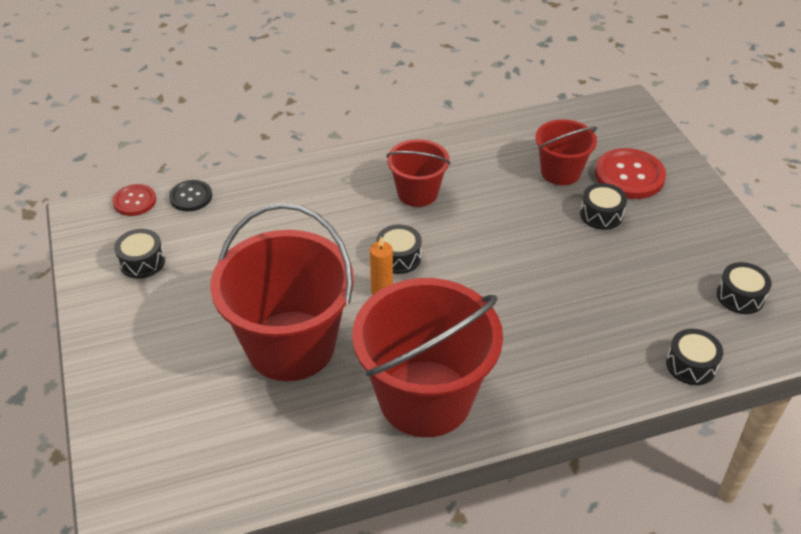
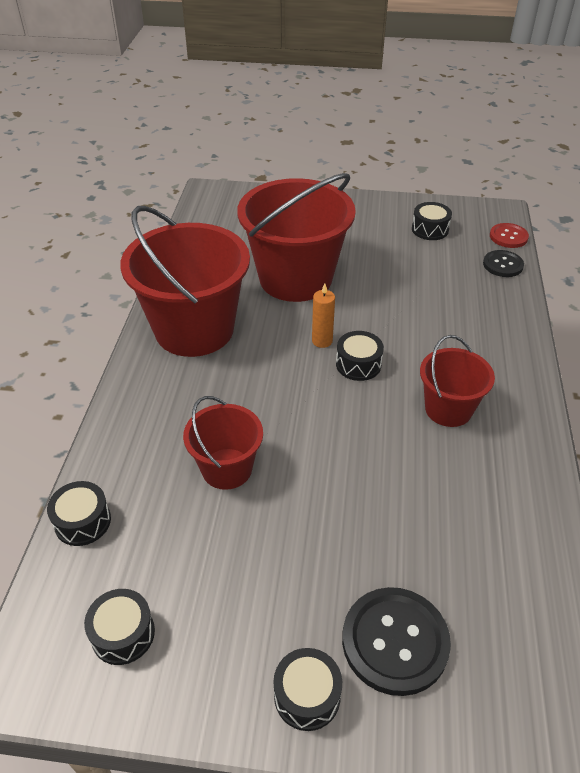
camera: 115 degrees right, 0 degrees up
(560, 172) = (434, 560): red bucket -> red bucket (227, 468)
(601, 214) = (335, 563): black drum -> black drum (307, 696)
(629, 176) = (395, 641): red button -> black button

